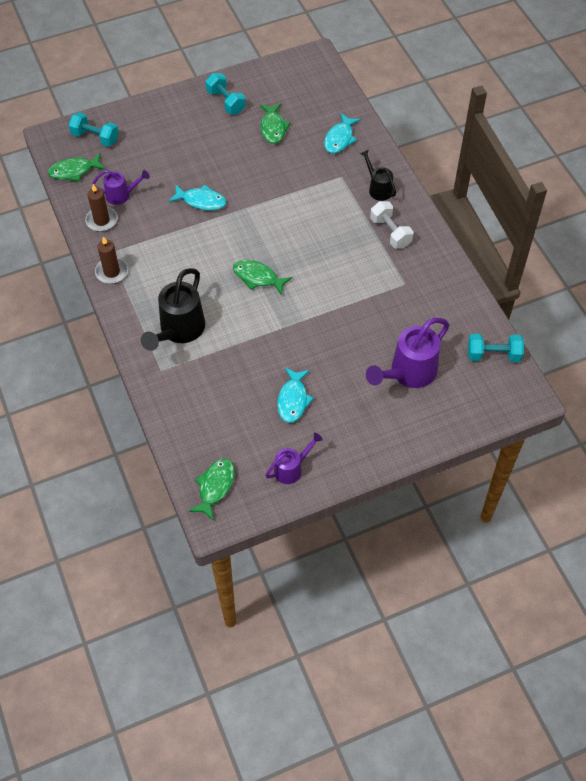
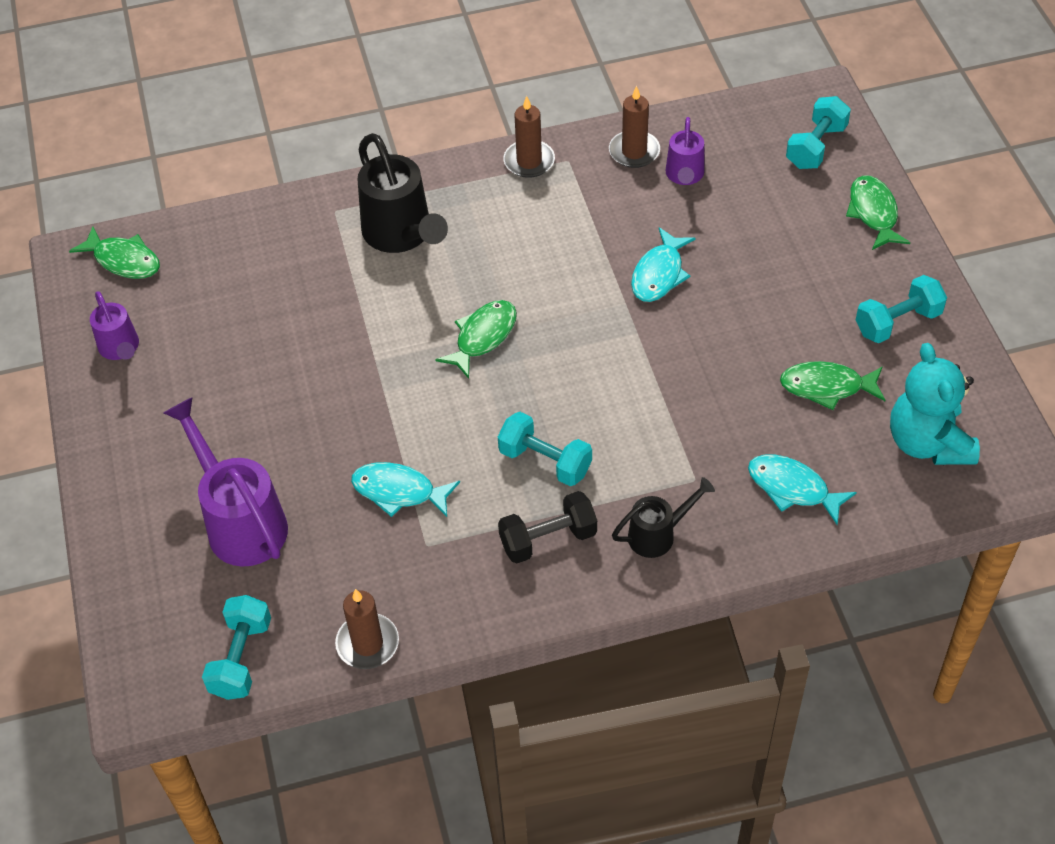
camera: 100 degrees right, 5 degrees down
(74, 171) = (743, 121): green fish -> green fish (873, 213)
(179, 330) = (401, 234): black watering can -> black watering can turned 150 degrees counterclockwise
(293, 400) = (237, 361): turquoise fish -> turquoise fish (399, 491)
(302, 90) = (928, 442): none -> turquoise teddy bear
(341, 239) = (545, 461): none -> turquoise dumbbell
(390, 232) = (548, 539): white dumbbell -> black dumbbell
(470, 300) = (367, 643): none -> brown candle

